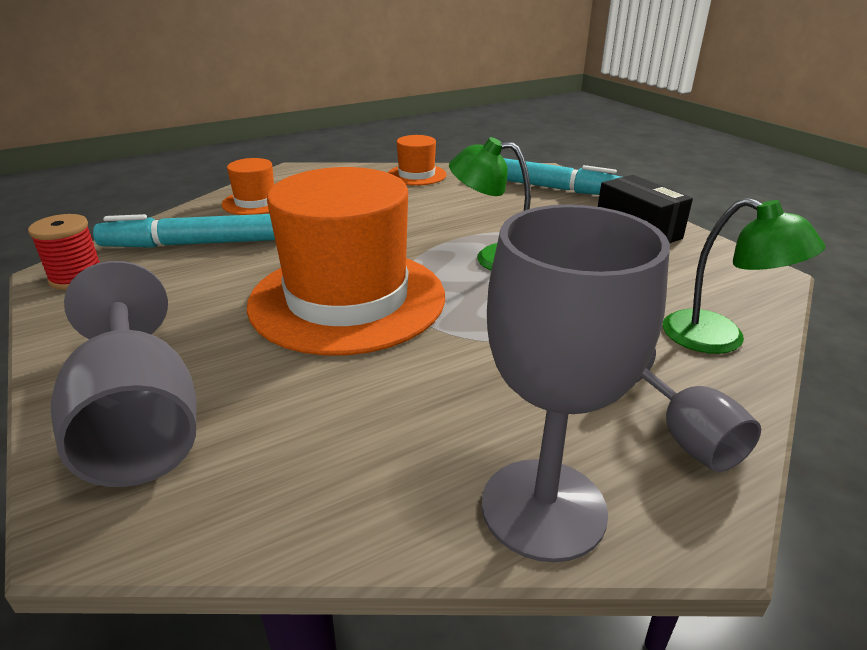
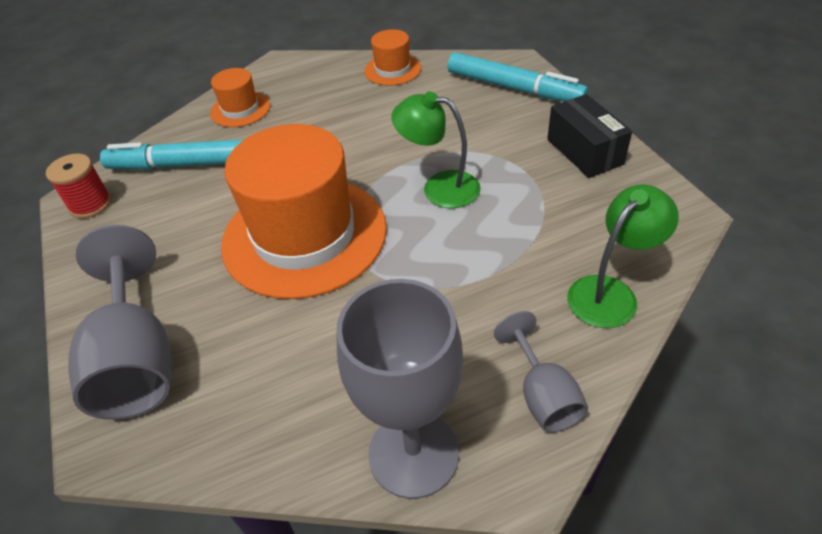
camera: 10 degrees right, 15 degrees up
(719, 339) = (610, 292): green lamp -> green lamp turned 90 degrees counterclockwise

